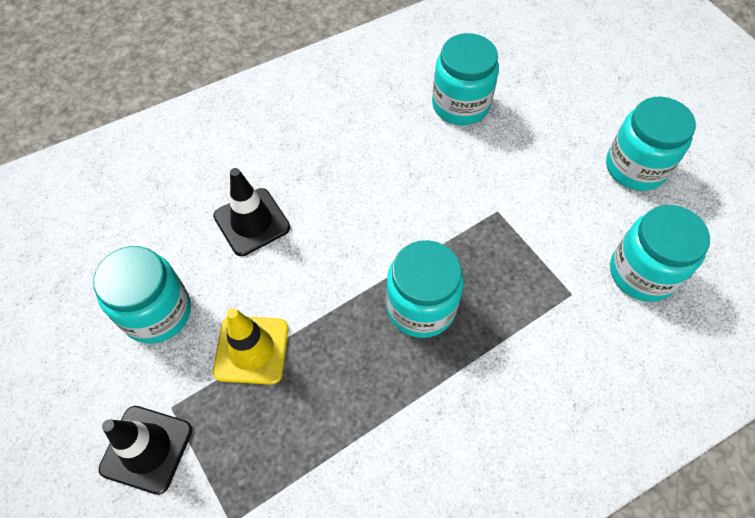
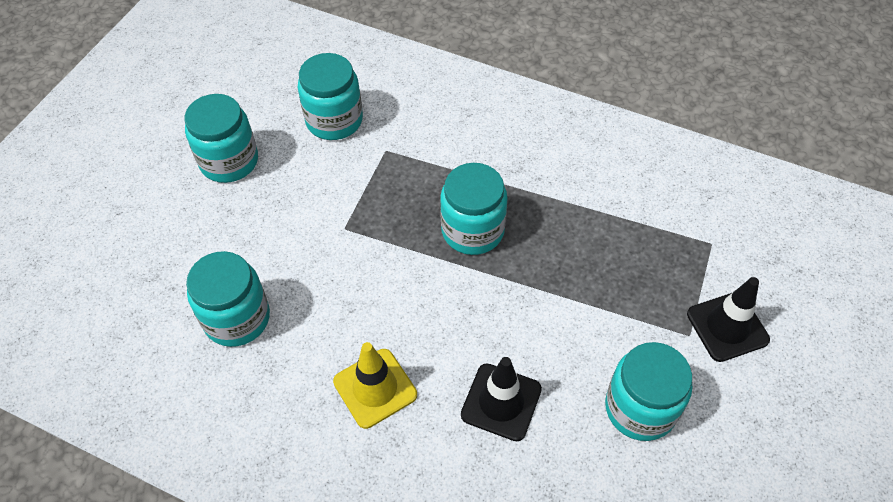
camera: 125 degrees left, 5 degrees down
(251, 350) = (603, 315): yellow traffic cone -> yellow traffic cone (375, 388)

